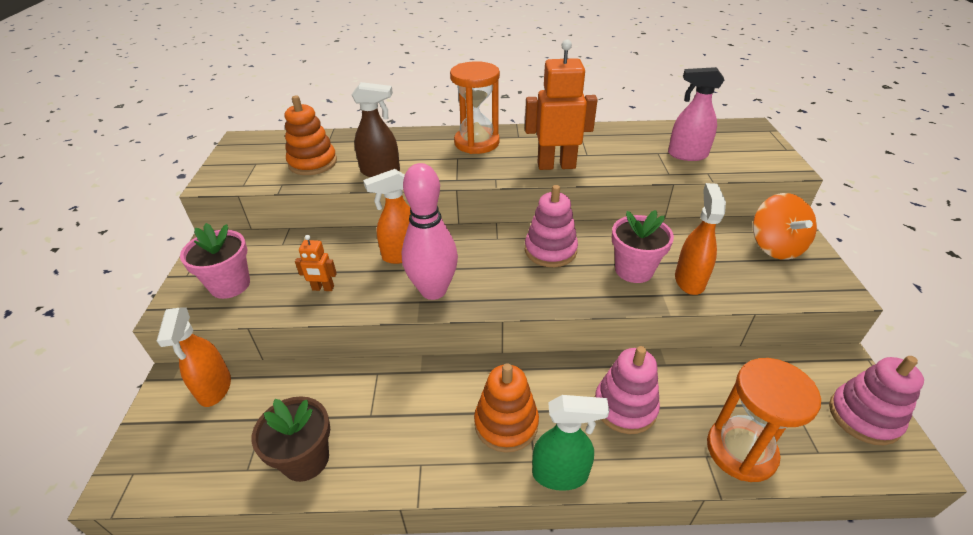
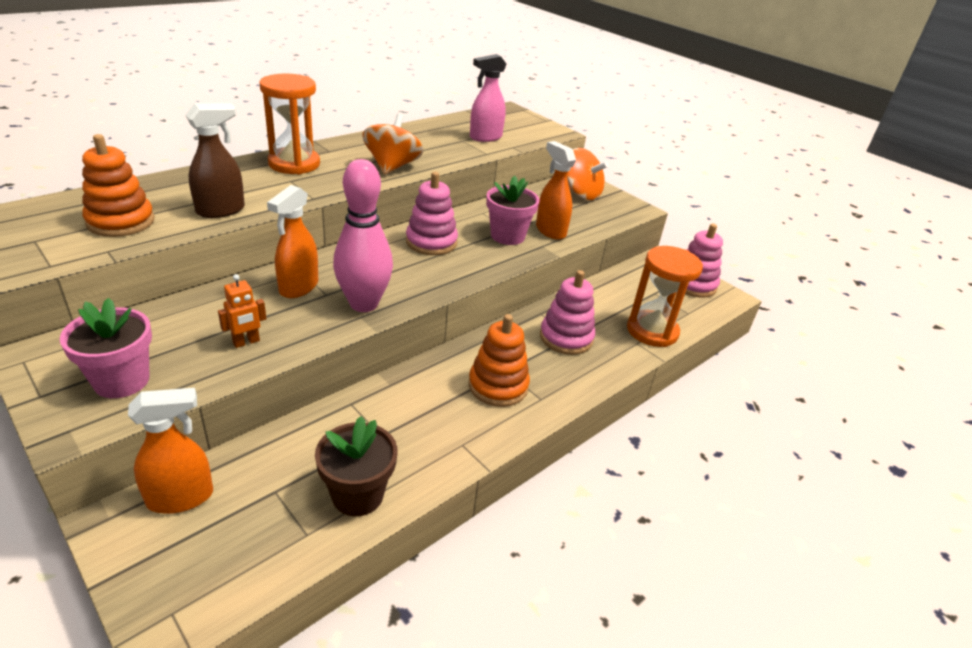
camera: 45 degrees left, 5 degrees down
(215, 388) = (181, 497): orange spray bottle -> orange spray bottle turned 60 degrees counterclockwise
(556, 165) = (392, 166): orange robot -> orange spinning top
(560, 474) = (566, 397): green spray bottle -> none

